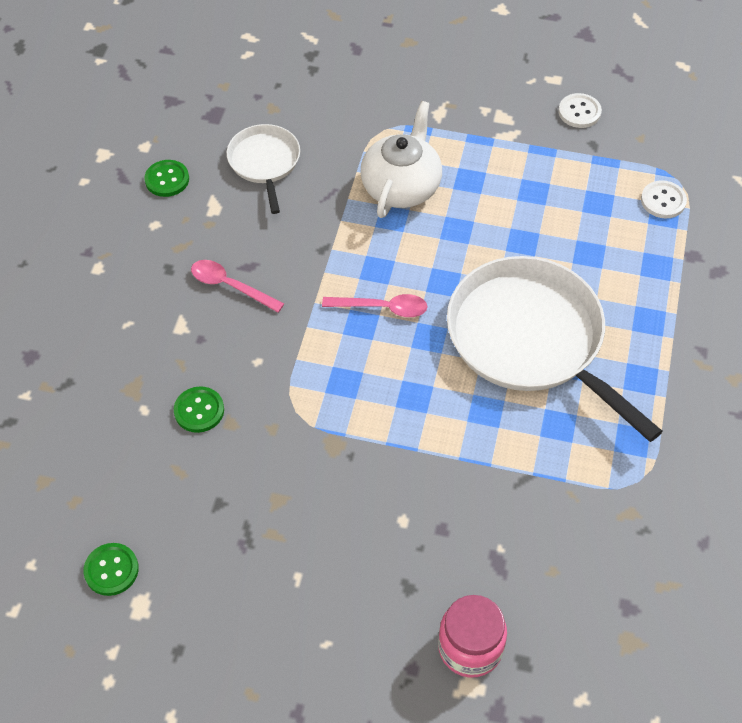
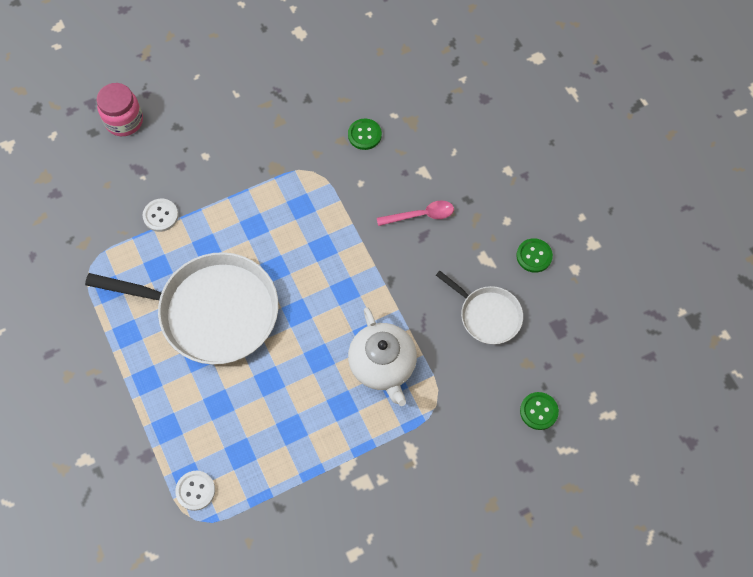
camera: 140 degrees right, 10 degrees up
(111, 570) = (329, 37): green button -> green button (538, 411)
(382, 308) = (319, 267): pink spoon -> none
(579, 112) = (311, 533): white button -> white button (160, 216)

